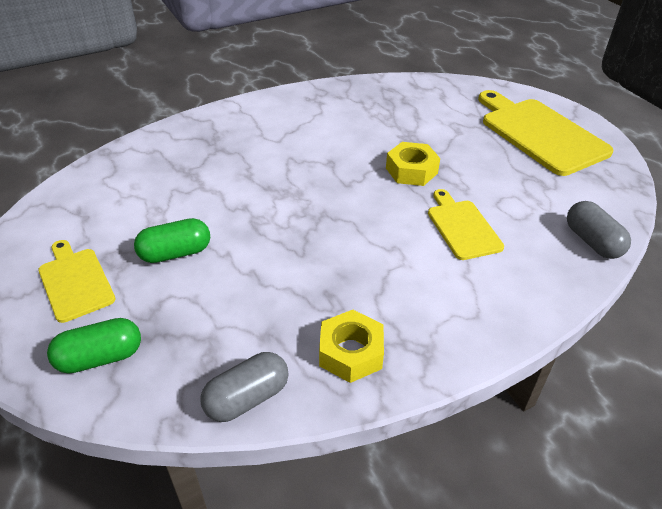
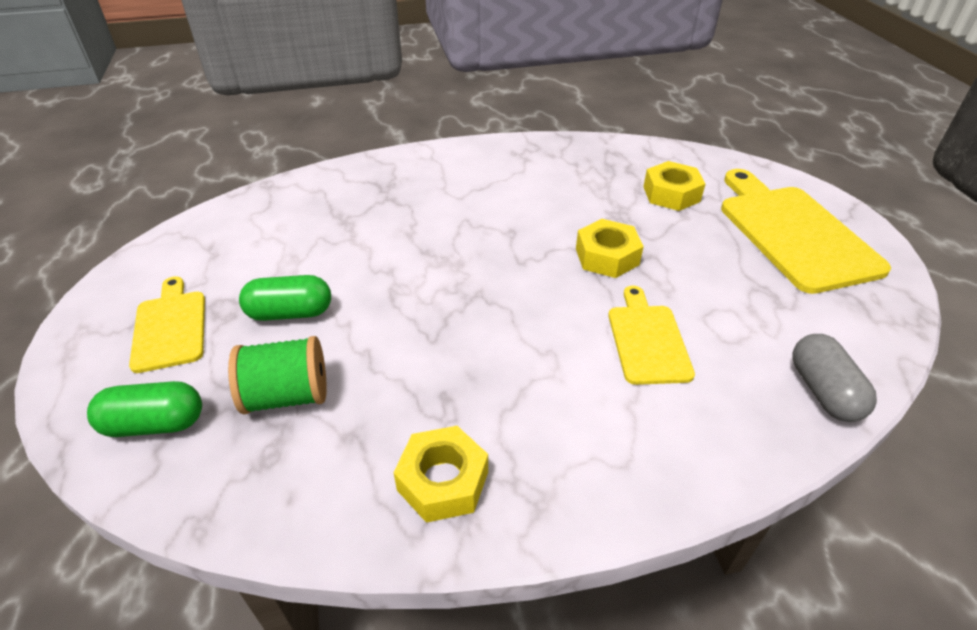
camera: 15 degrees right, 0 degrees up
(202, 316) = (287, 395): none -> green spool
(247, 398) = (294, 514): grey capsule -> none
(443, 116) = (671, 194): none -> yellow nut

